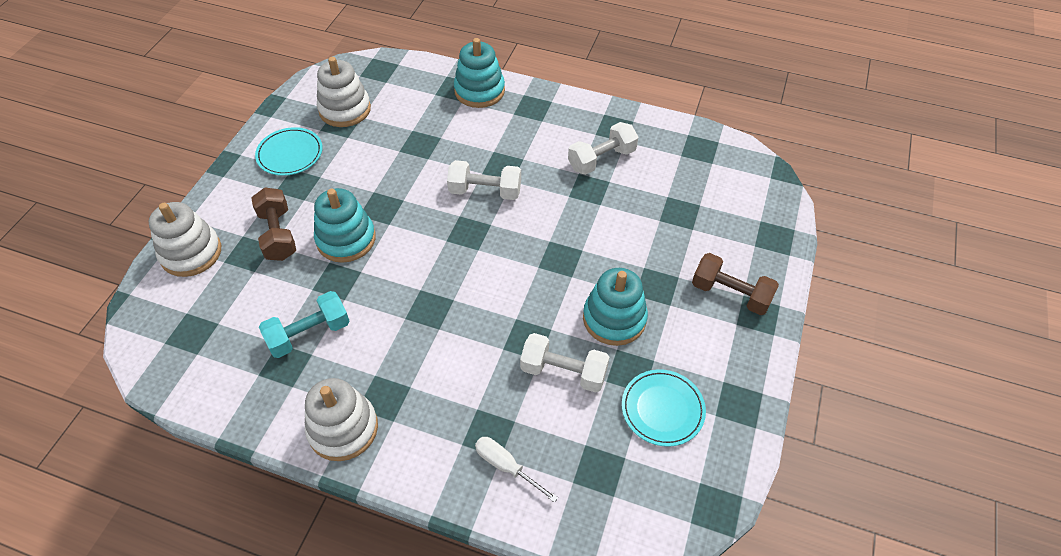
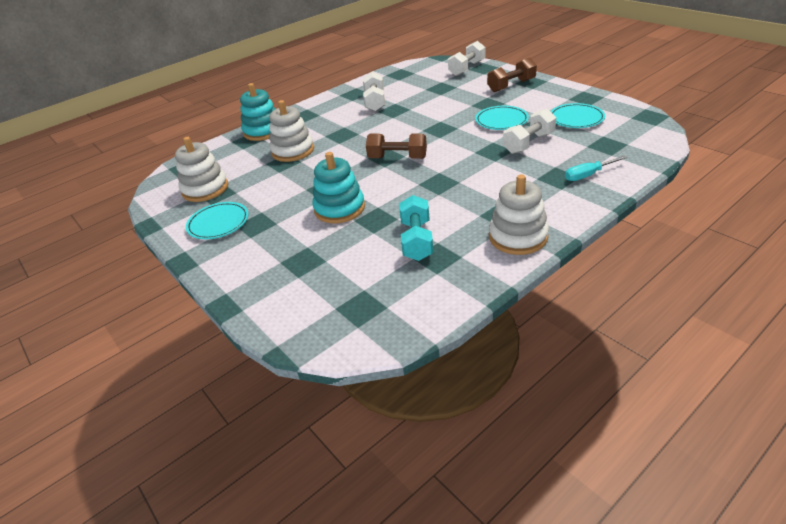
camera: 55 degrees left, 15 degrees down
(191, 253) = (268, 296): white stacking toy -> white stacking toy (293, 151)
(278, 234) = (299, 242): brown dumbbell -> brown dumbbell (397, 158)
(485, 191) = (356, 144): white dumbbell -> white dumbbell (467, 68)
(506, 466) = (588, 175): white screwdriver -> turquoise screwdriver
(614, 319) = (501, 120): turquoise stacking toy -> turquoise plate

